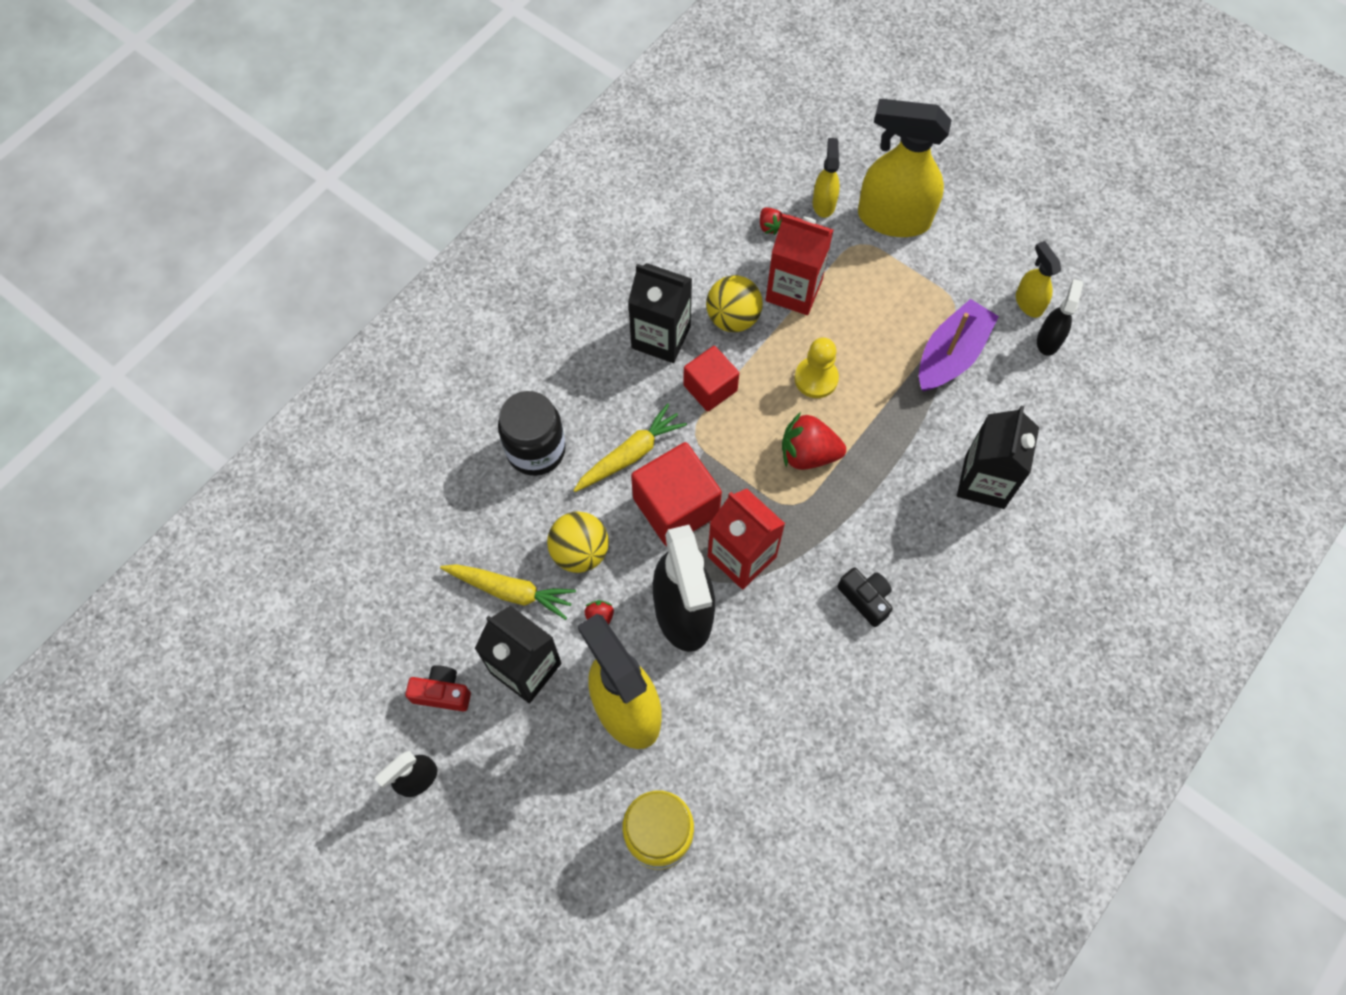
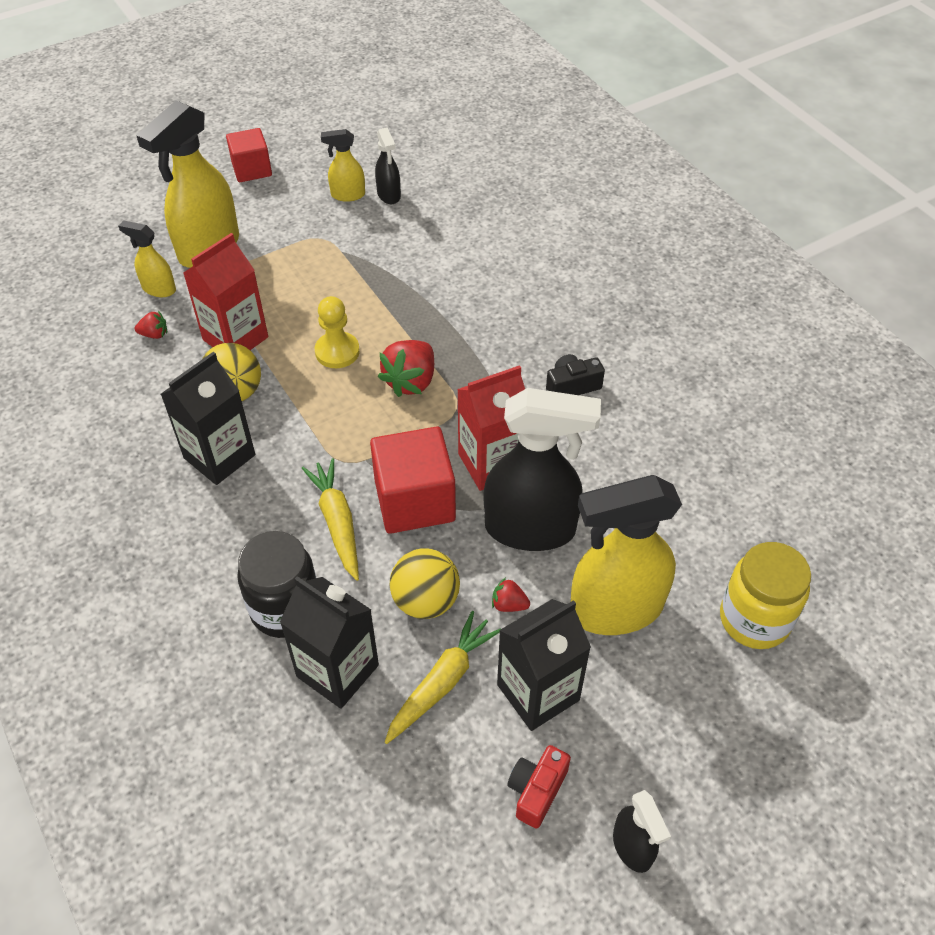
camera: 70 degrees left, 15 degrees down
(710, 388) = (300, 433): red cube -> red cube (252, 169)
(951, 355) = (367, 256): purple boat -> none
(984, 481) = (497, 274): black carton -> black carton (337, 671)
(1048, 340) = (389, 195): black spray bottle -> black spray bottle turned 150 degrees counterclockwise

